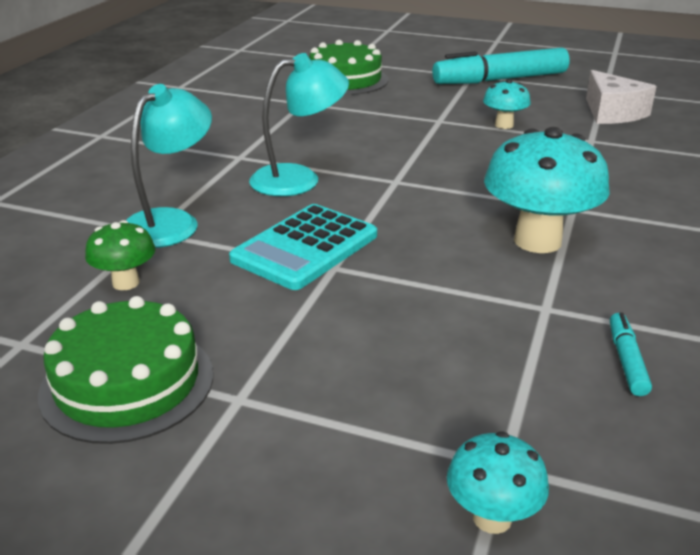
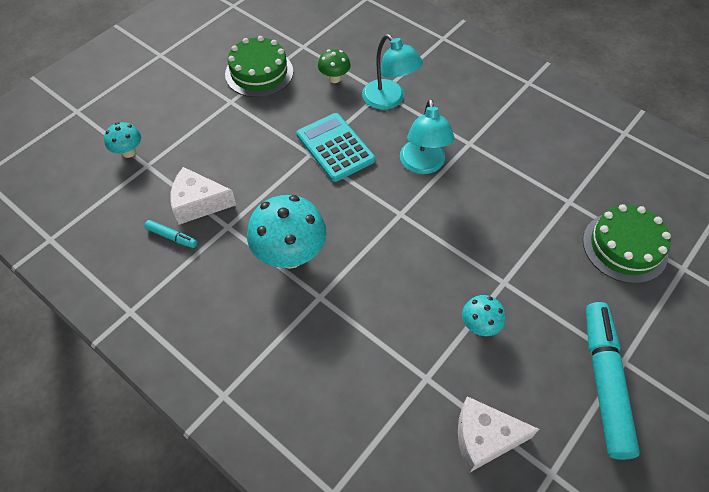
camera: 110 degrees right, 25 degrees up
(532, 354) = (198, 203): none -> white cheese

